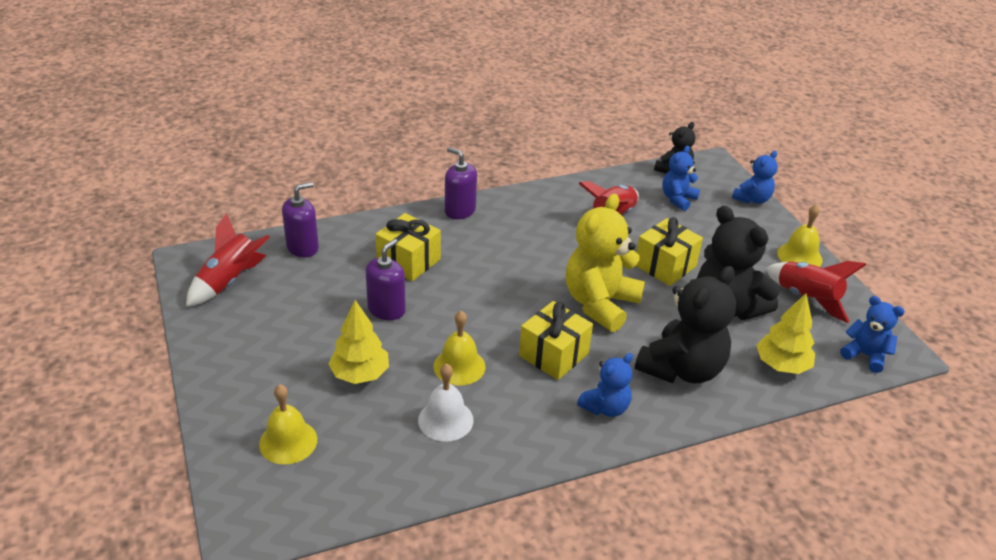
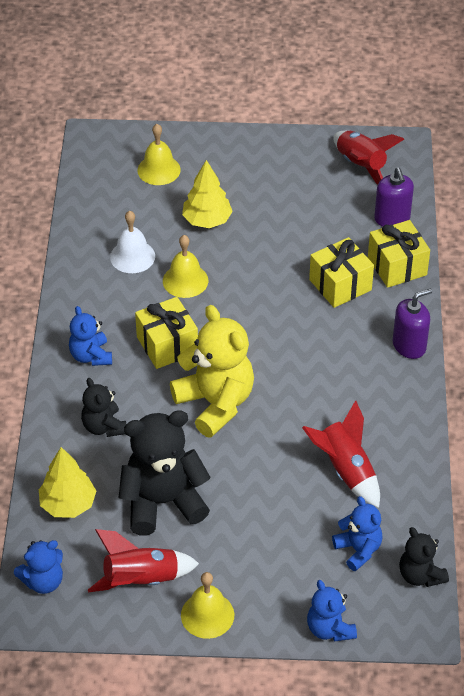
camera: 115 degrees right, 10 degrees up
(386, 309) = (278, 254): purple soap dispenser -> none
(665, 266) = (247, 481): yellow gift -> yellow gift (397, 266)
(681, 369) = (104, 426): black teddy bear -> black teddy bear, size x0.55

